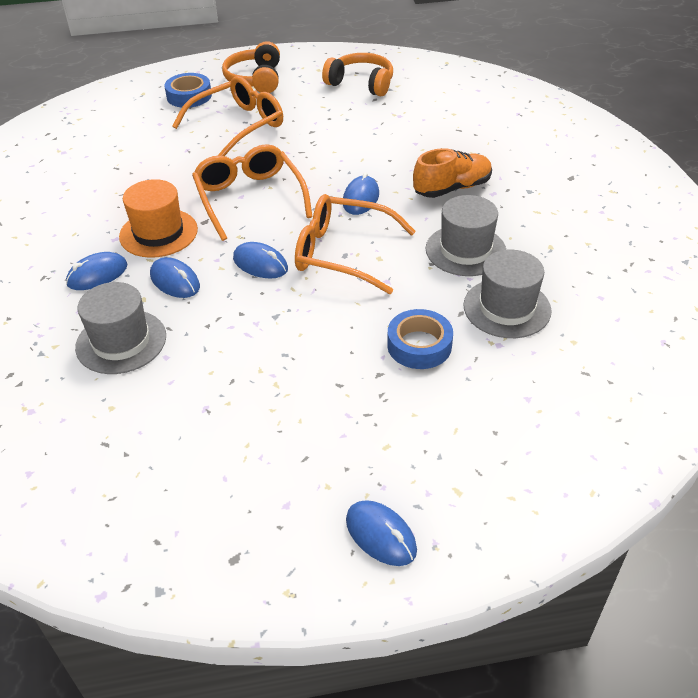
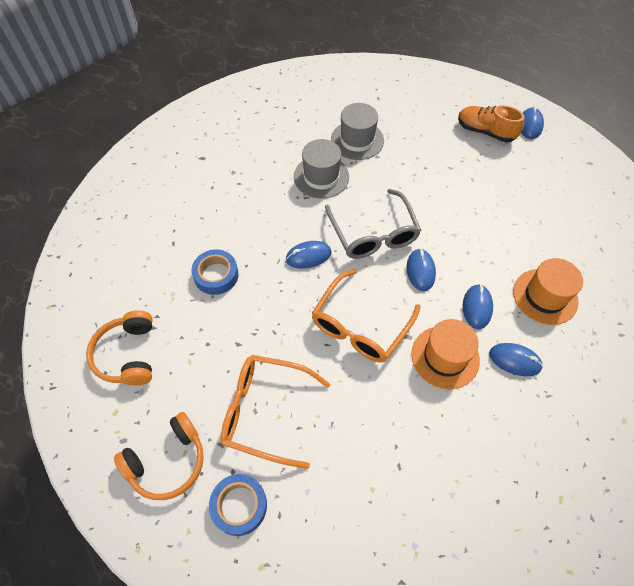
camera: 125 degrees left, 15 degrees up
(121, 341) = (545, 296): grey hat -> orange hat
(343, 253) = (373, 233): orange glasses -> grey glasses
(419, 345) = (416, 161): blue tape -> blue tape (216, 275)
(452, 188) = (258, 211): orange shoe -> orange shoe (485, 132)

